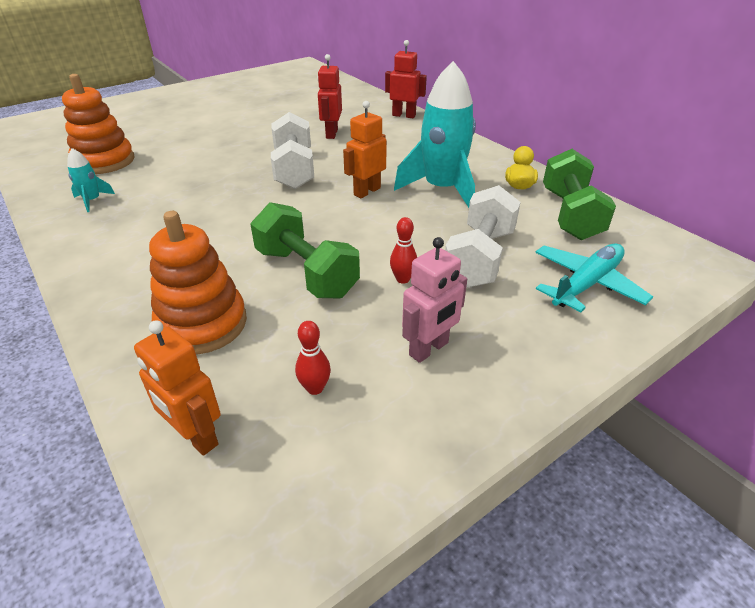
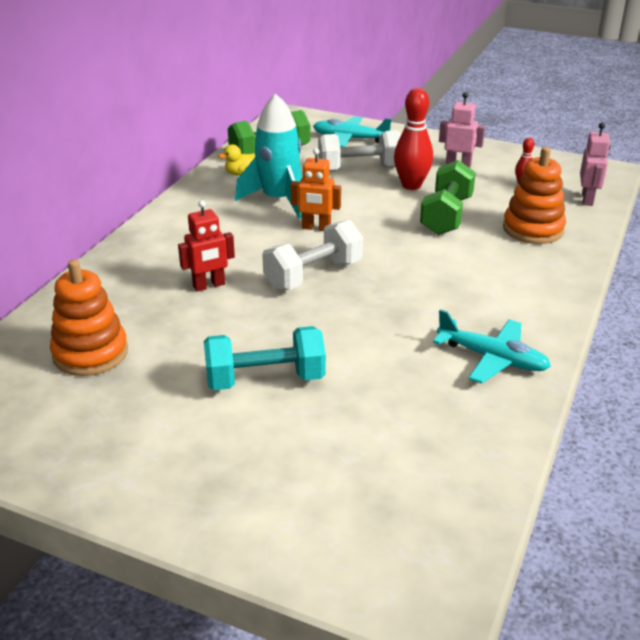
camera: 120 degrees left, 5 degrees down
(92, 201) = (492, 358): turquoise rocket -> turquoise plane
(104, 161) = (424, 407): orange stacking toy -> orange stacking toy (90, 353)
(196, 437) = (587, 199): orange robot -> pink robot
(209, 128) = (265, 379): none -> turquoise dumbbell
(403, 279) = (411, 185): red bowling pin -> red bowling pin, size x2.04
(404, 115) = (118, 259): red robot -> none

